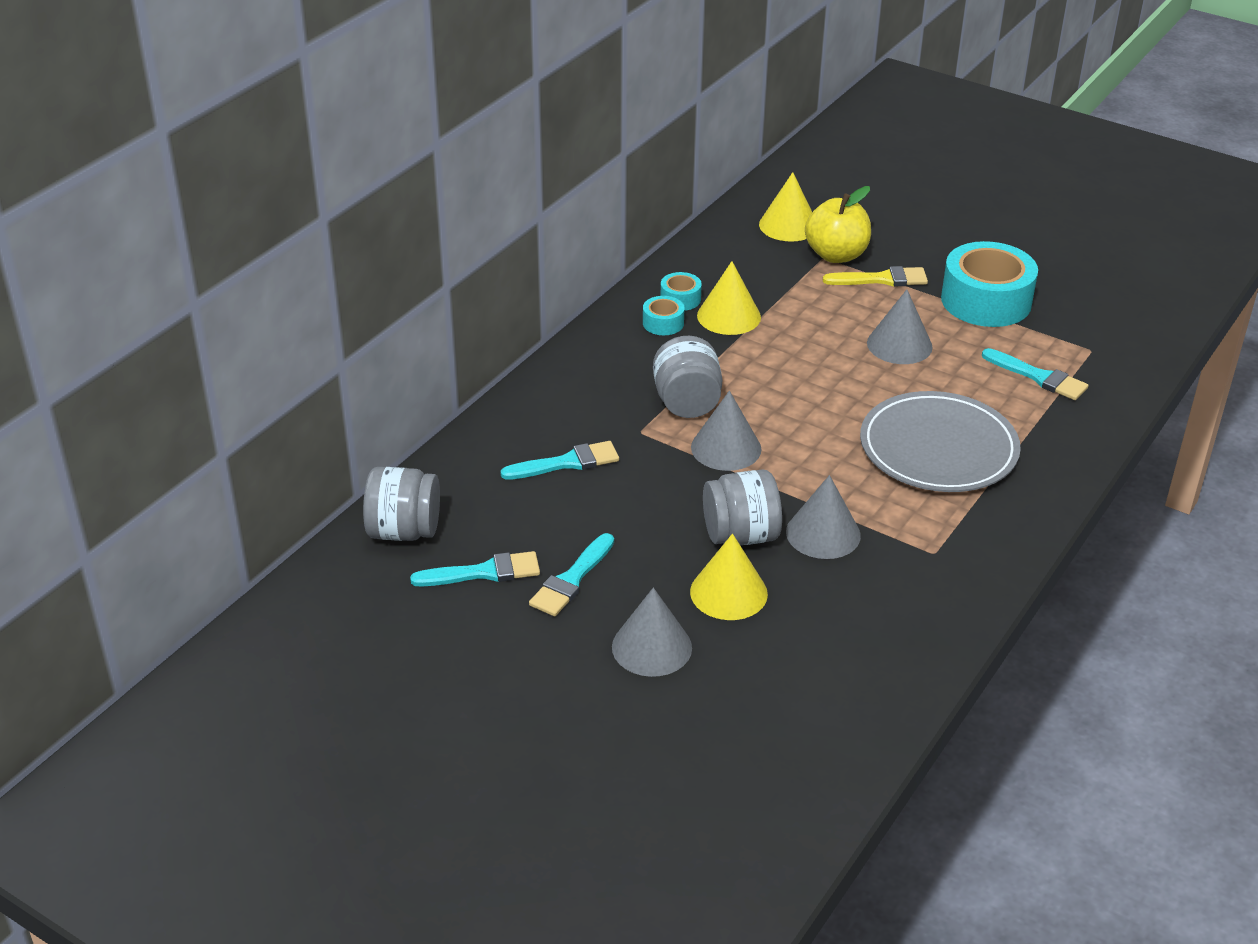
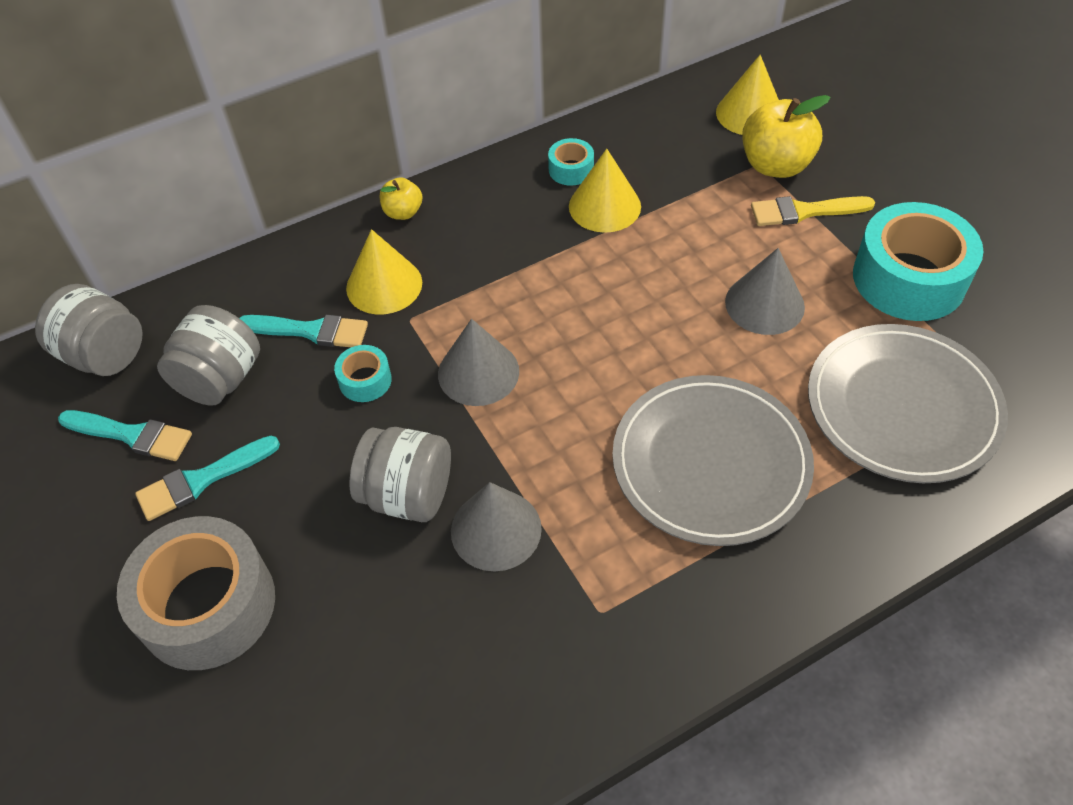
camera: 30 degrees right, 15 degrees up
(568, 364) = (403, 212): none -> yellow apple
(651, 647) = (208, 605): grey cone -> grey tape
(663, 323) = (532, 193): turquoise tape -> turquoise tape (365, 380)
(687, 403) = (481, 300): grey jar -> grey jar (220, 379)
(728, 592) = (338, 567): yellow cone -> yellow cone (384, 285)
(881, 279) = (804, 211): yellow brush -> yellow brush turned 150 degrees clockwise
(1038, 377) = (902, 407): turquoise brush -> grey plate

